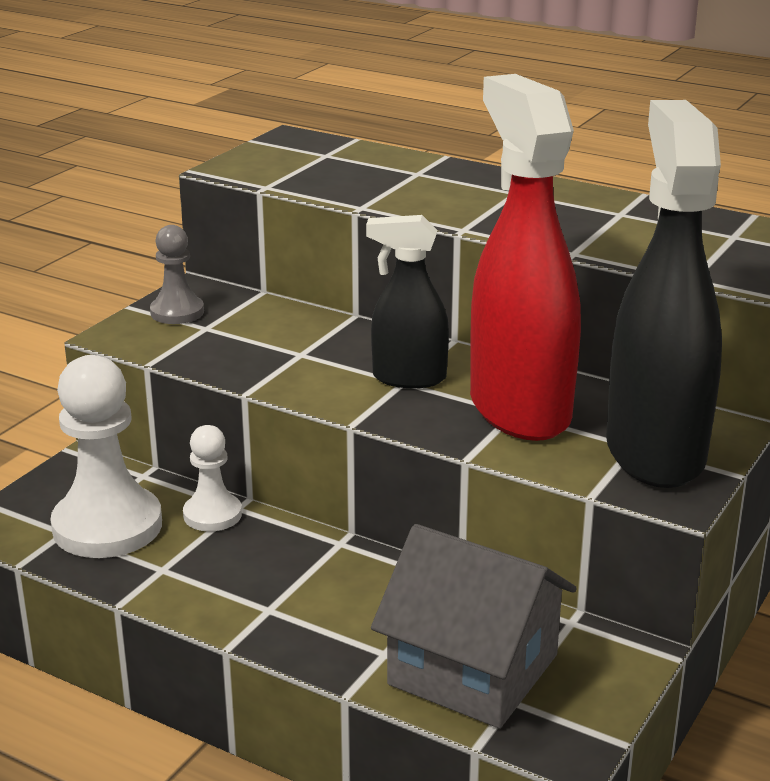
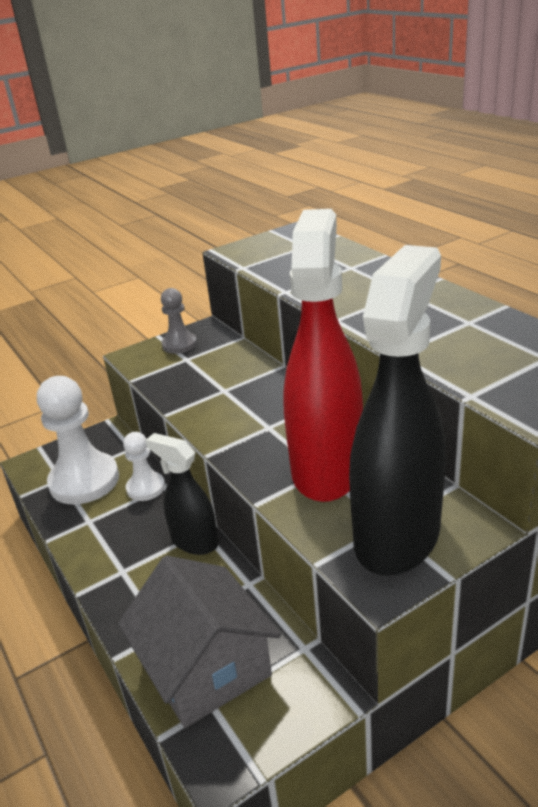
camera: 30 degrees right, 5 degrees up
(408, 378) = (273, 424): black spray bottle -> black spray bottle (194, 541)

